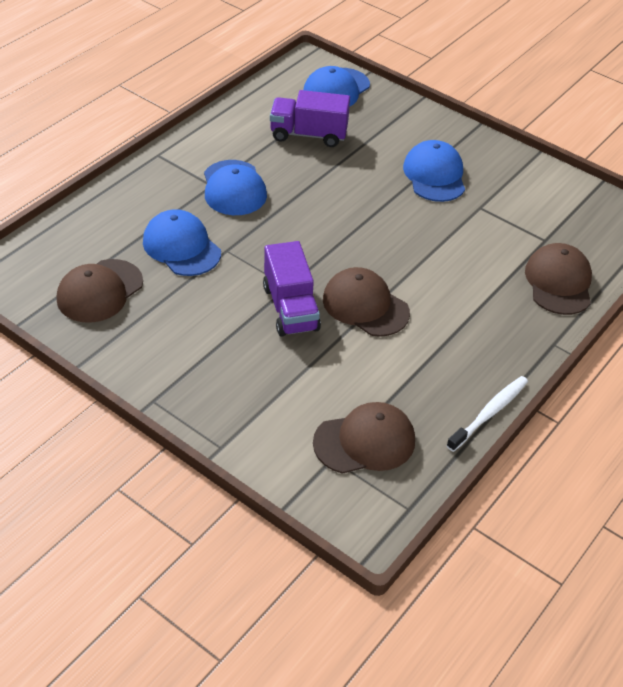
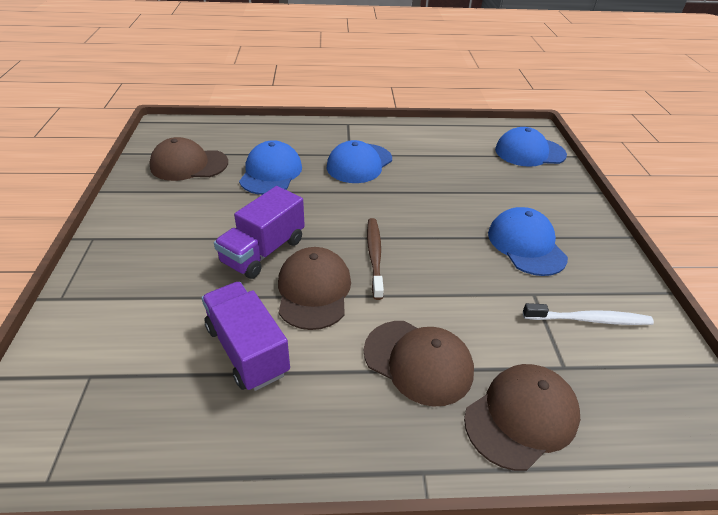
camera: 50 degrees right, 5 degrees down
(308, 134) = (463, 165): purple truck -> purple truck (247, 350)
(362, 254) = (374, 256): none -> brown toothbrush
(365, 441) = (130, 387): brown cap -> brown cap (418, 361)
(434, 175) = (526, 245): blue cap -> blue cap turned 60 degrees counterclockwise
(489, 413) = (253, 473): white toothbrush -> white toothbrush (589, 319)

